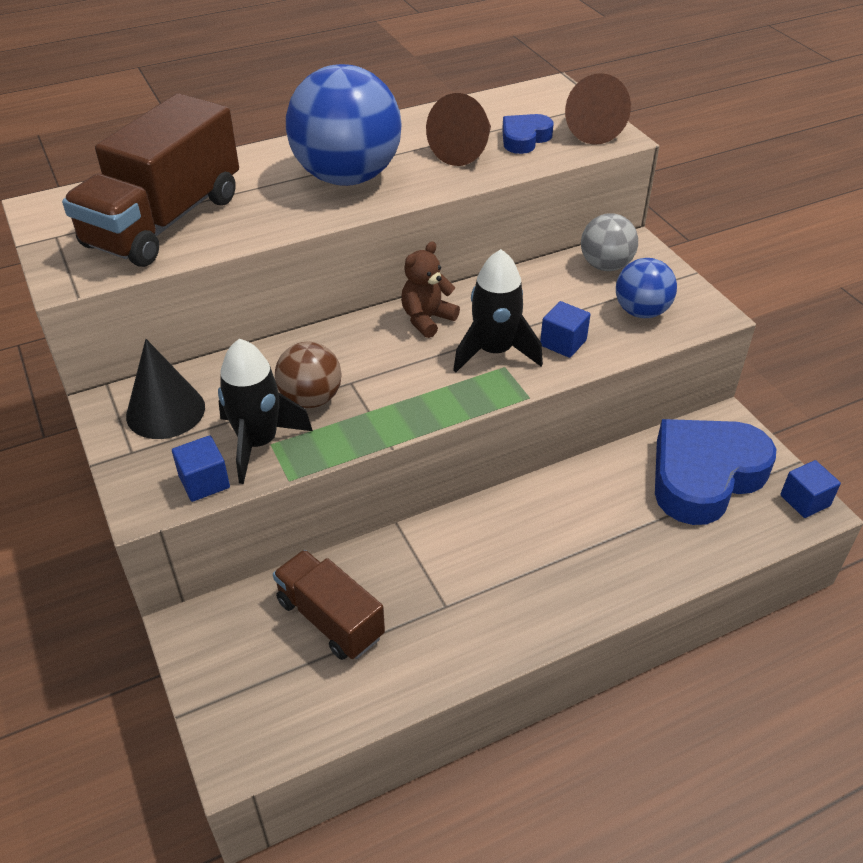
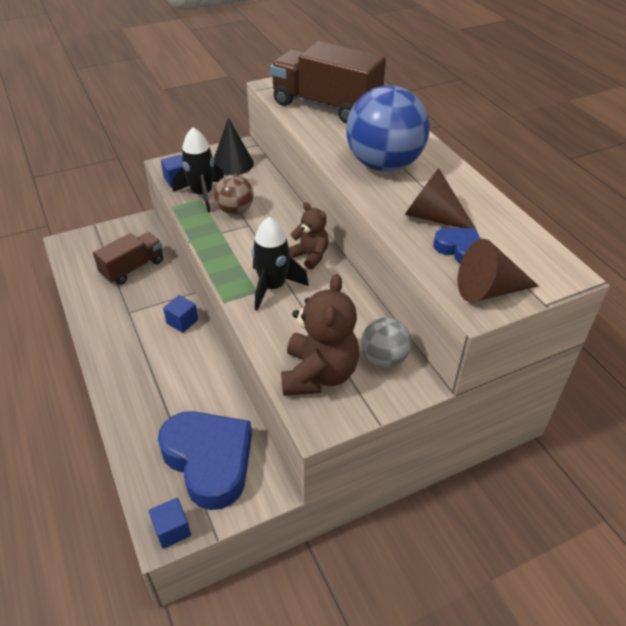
camera: 90 degrees right, 0 degrees up
(563, 343) = (280, 323): blue cube -> blue cube (182, 321)
(641, 311) = (319, 374): blue ball -> brown teddy bear

